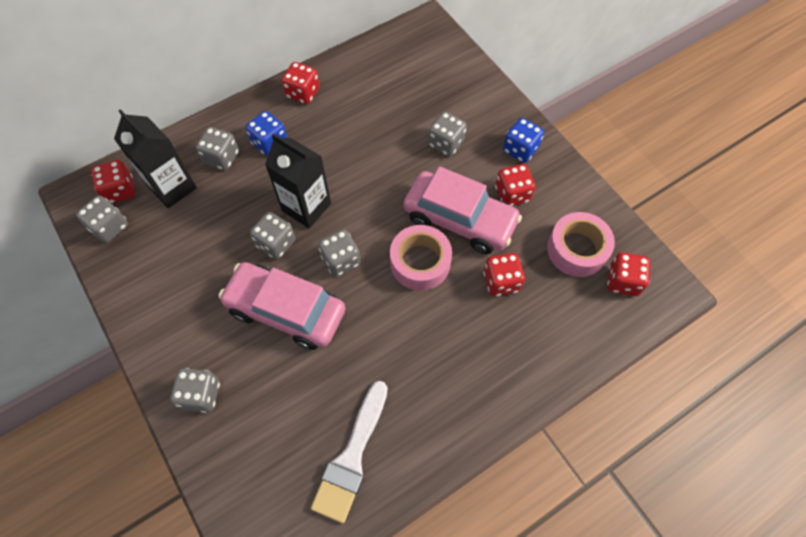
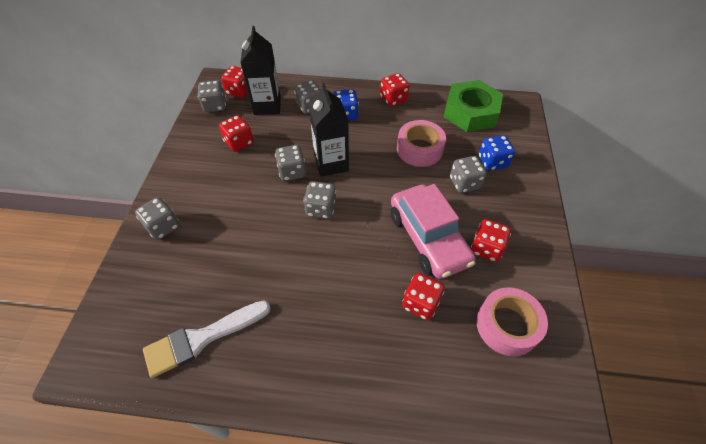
camera: 40 degrees right, 10 degrees down
(286, 311) = (257, 215): pink car -> none
(390, 61) = (471, 112): none -> green nut
(420, 262) = (372, 247): pink tape -> pink tape (419, 149)
(520, 149) = (521, 222): blue dice -> blue dice (492, 162)
(622, 281) = (529, 381): red dice -> red dice (239, 142)

